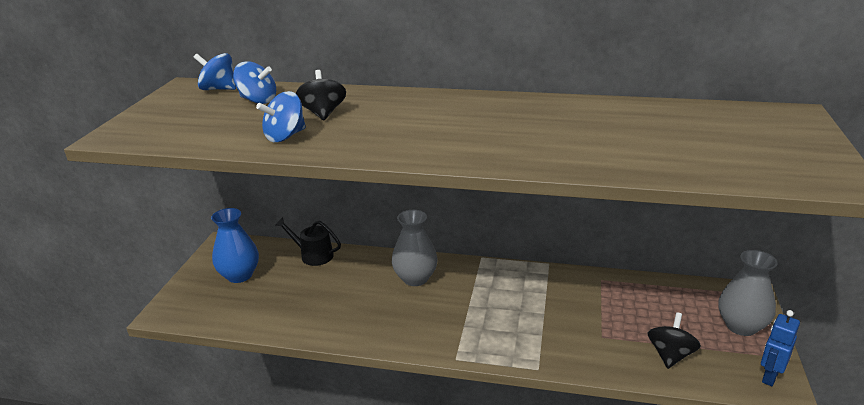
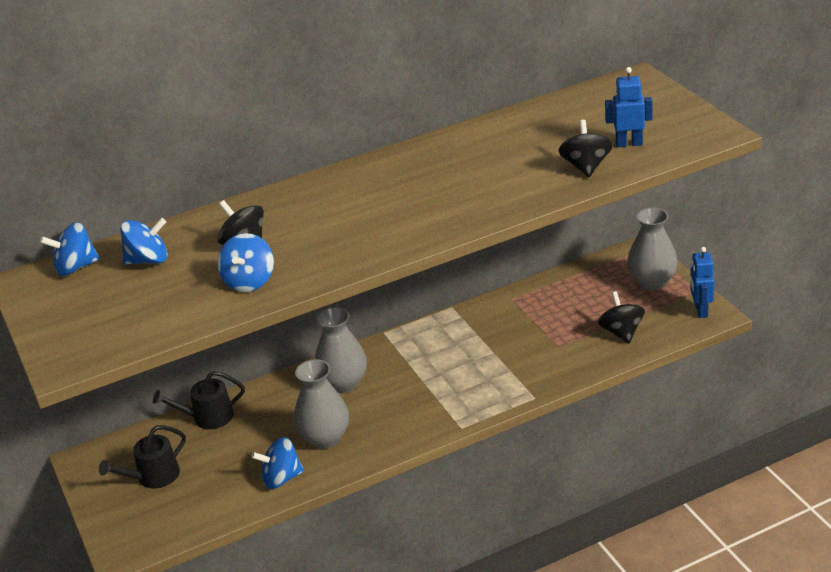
camera: 35 degrees left, 5 degrees up
(239, 275) = (153, 477): blue vase -> black watering can
(300, 322) = (281, 478): none -> blue spinning top
(359, 310) = (325, 438): none -> grey vase
(658, 161) = (586, 167): none -> black spinning top
(727, 158) = (629, 143): none -> blue robot

